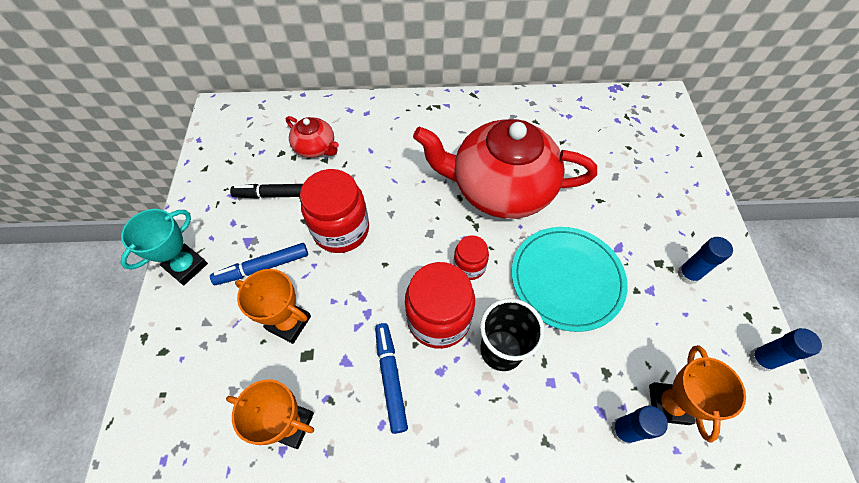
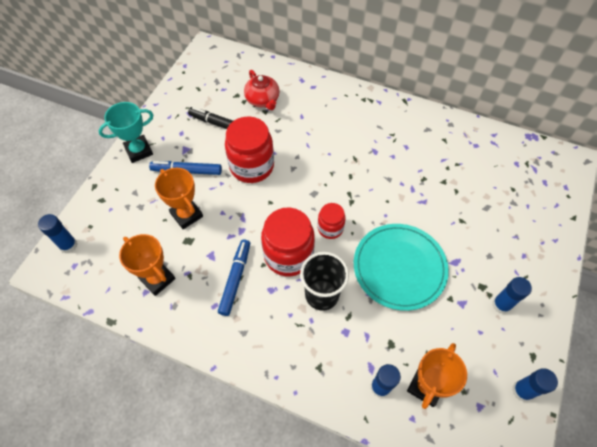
camera: 25 degrees right, 0 degrees up
(142, 435) = (68, 245): none -> blue glue stick
(500, 188) = (385, 181): red teapot -> none

